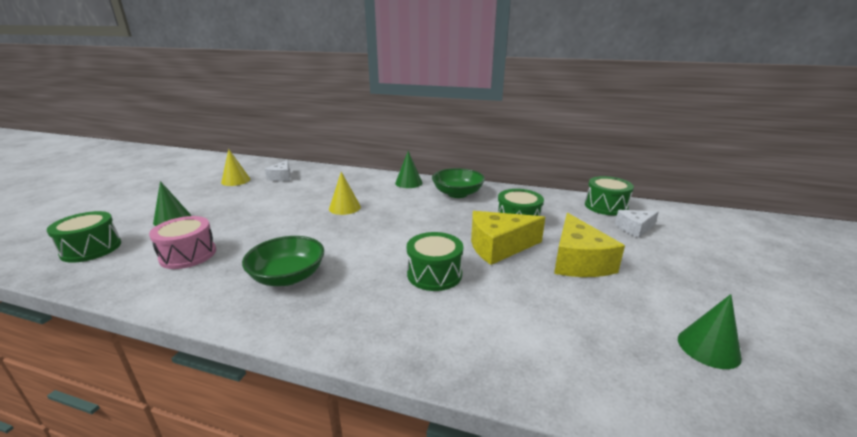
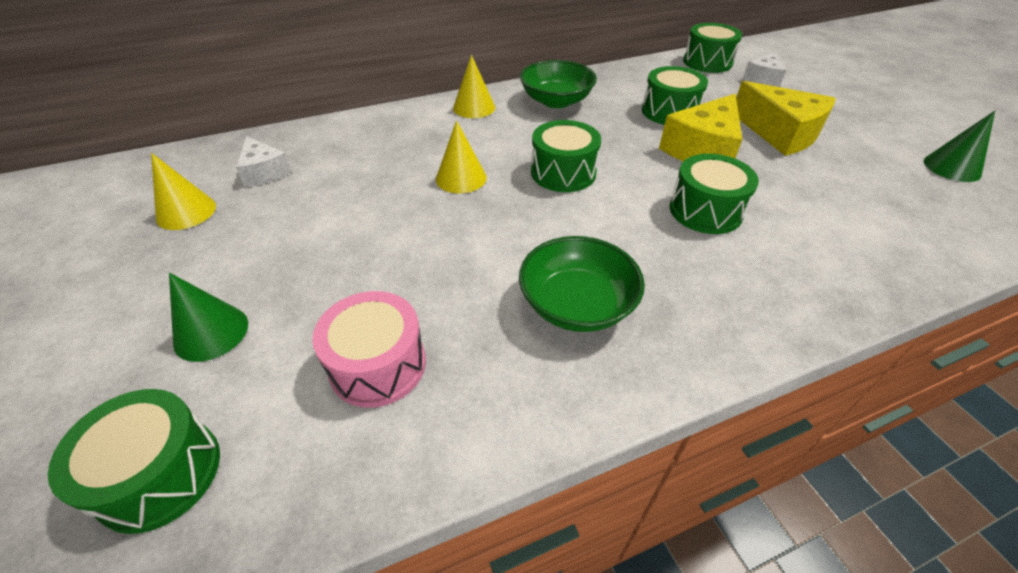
camera: 40 degrees left, 20 degrees up
(394, 224) = (563, 172): none -> green drum
(408, 183) = (474, 107): green cone -> yellow cone

